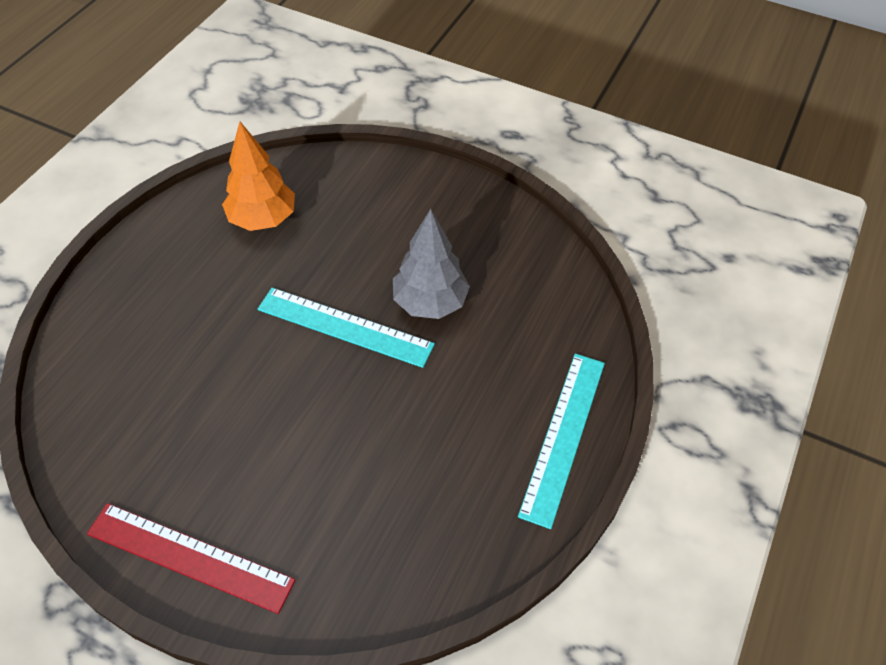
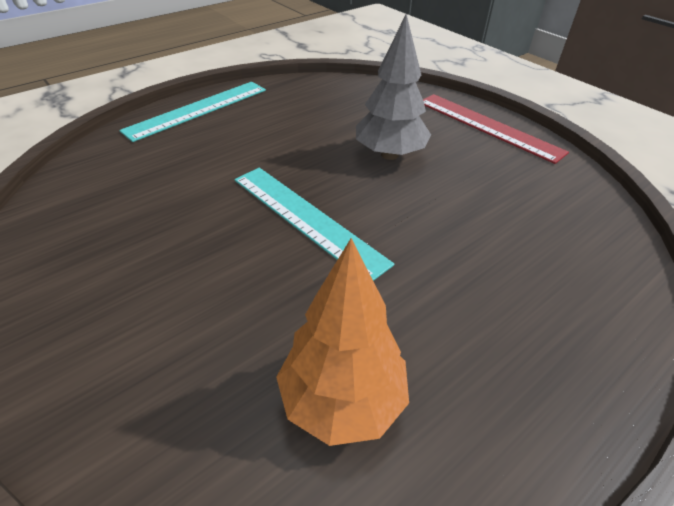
camera: 155 degrees left, 10 degrees down
(430, 302) = (207, 213): grey tree -> grey tree (390, 155)

